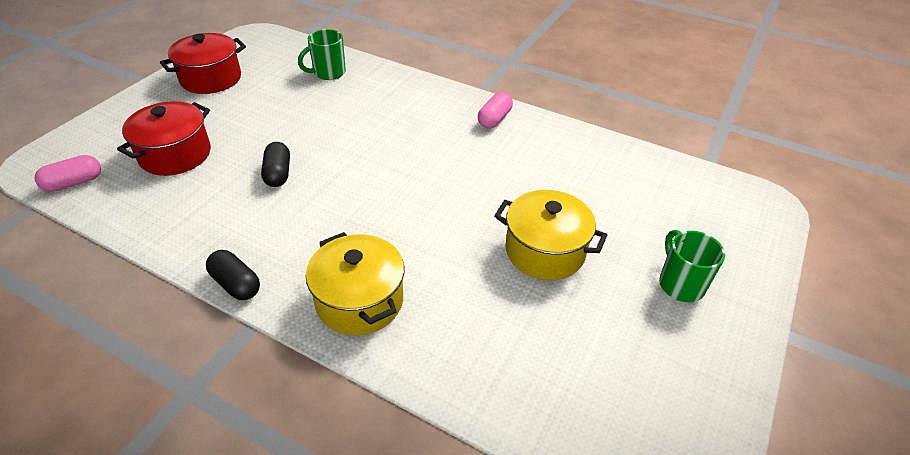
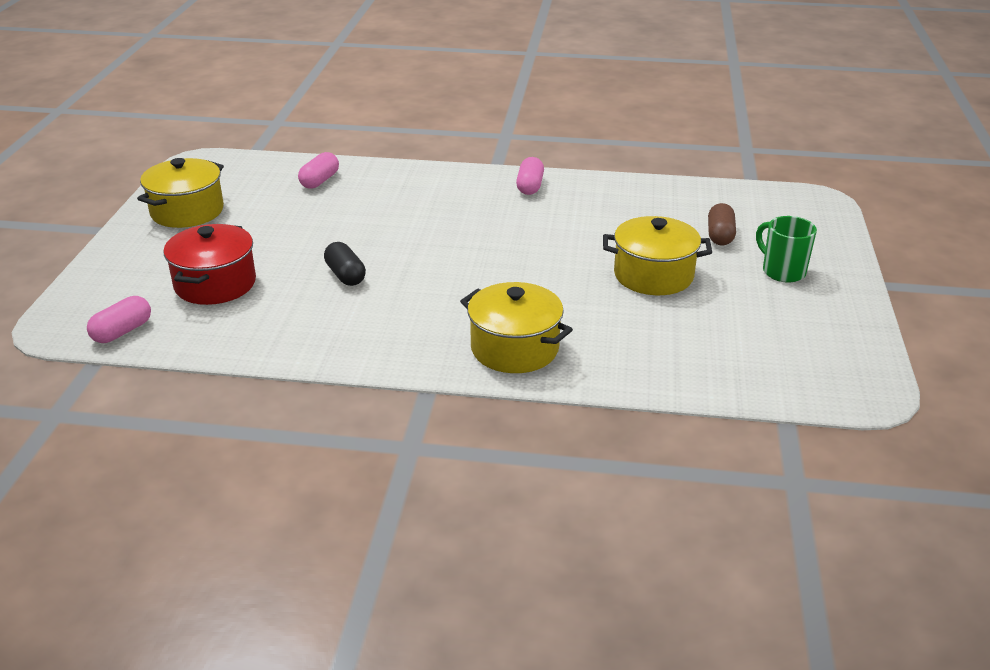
camera: 20 degrees left, 10 degrees down
(211, 79) = (187, 211): red pot -> yellow pot
(236, 284) = (384, 366): black capsule -> none
(328, 73) = (319, 181): green mug -> pink capsule
(639, 220) = (720, 235): none -> brown capsule

